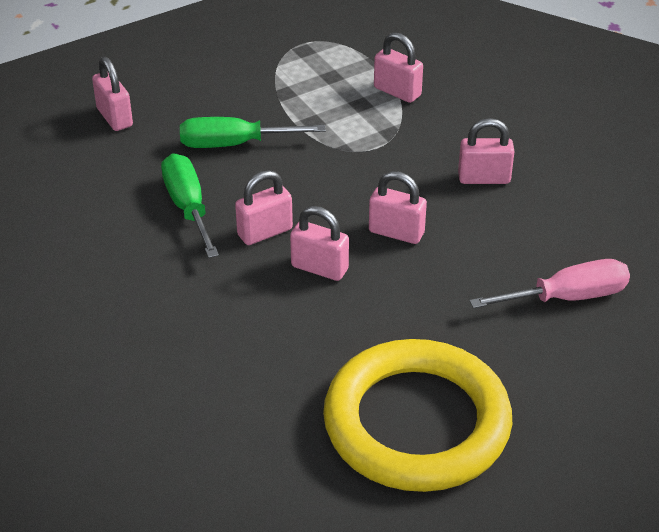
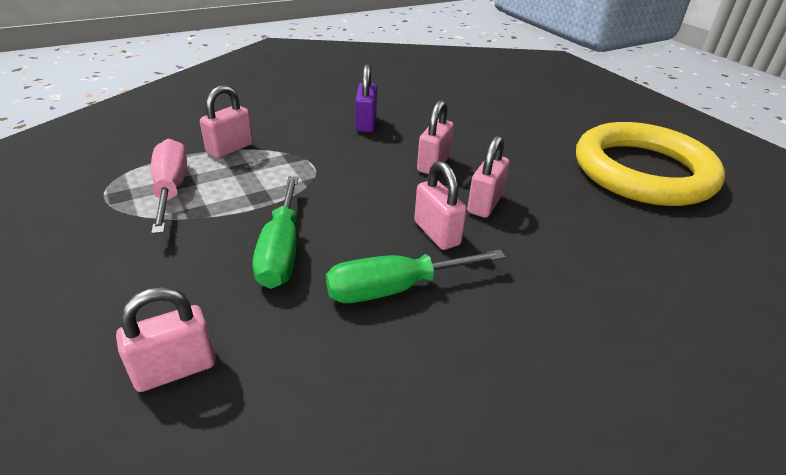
camera: 90 degrees left, 5 degrees down
(484, 178) = (366, 123): pink padlock -> purple padlock
(567, 297) = (496, 110): pink screwdriver -> pink screwdriver (171, 189)

